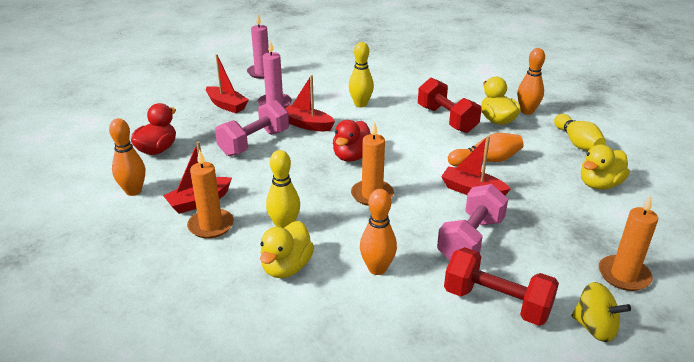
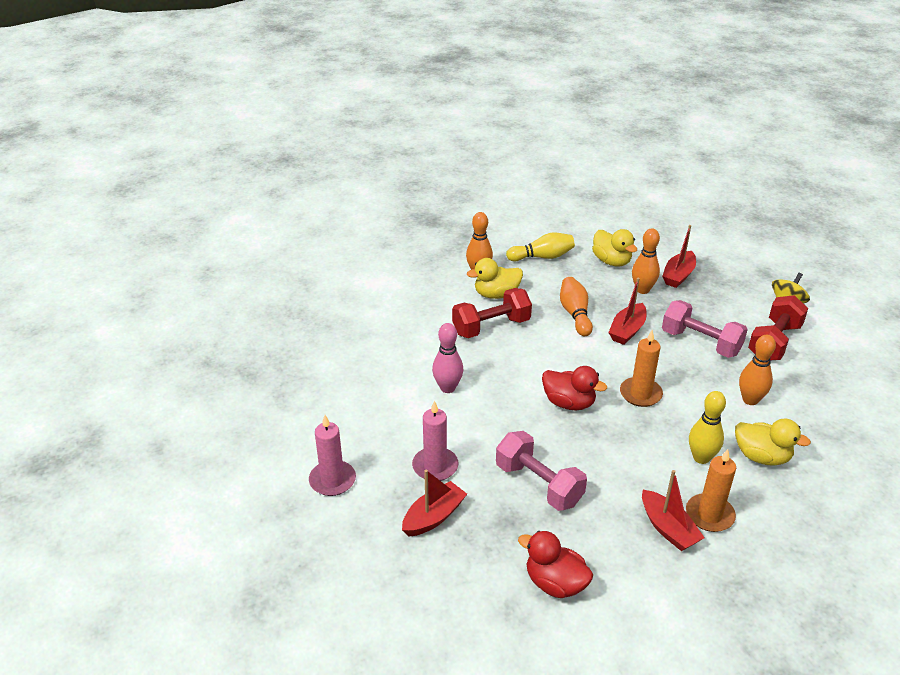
camera: 85 degrees left, 5 degrees up
(133, 191) = (653, 595): orange bowling pin -> orange bowling pin (642, 290)
(307, 125) = (496, 436): red boat -> red boat (678, 275)
(360, 104) = (447, 388): yellow bowling pin -> pink bowling pin
(623, 275) = (728, 279): orange candle -> none

